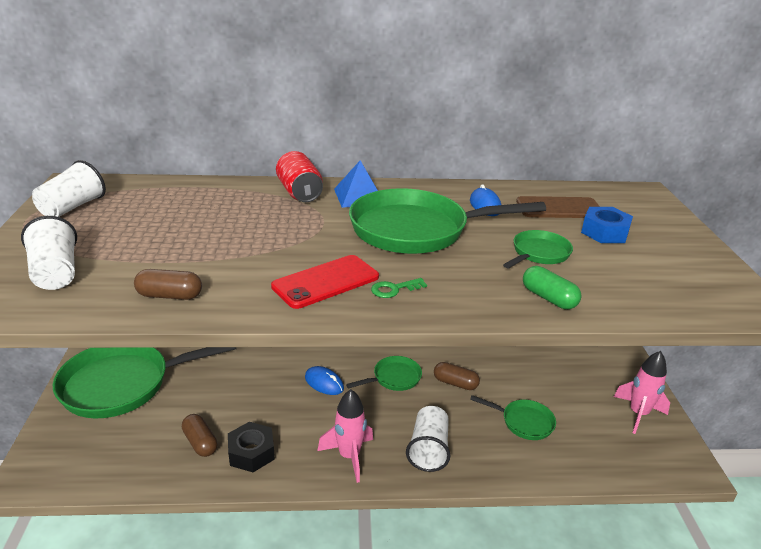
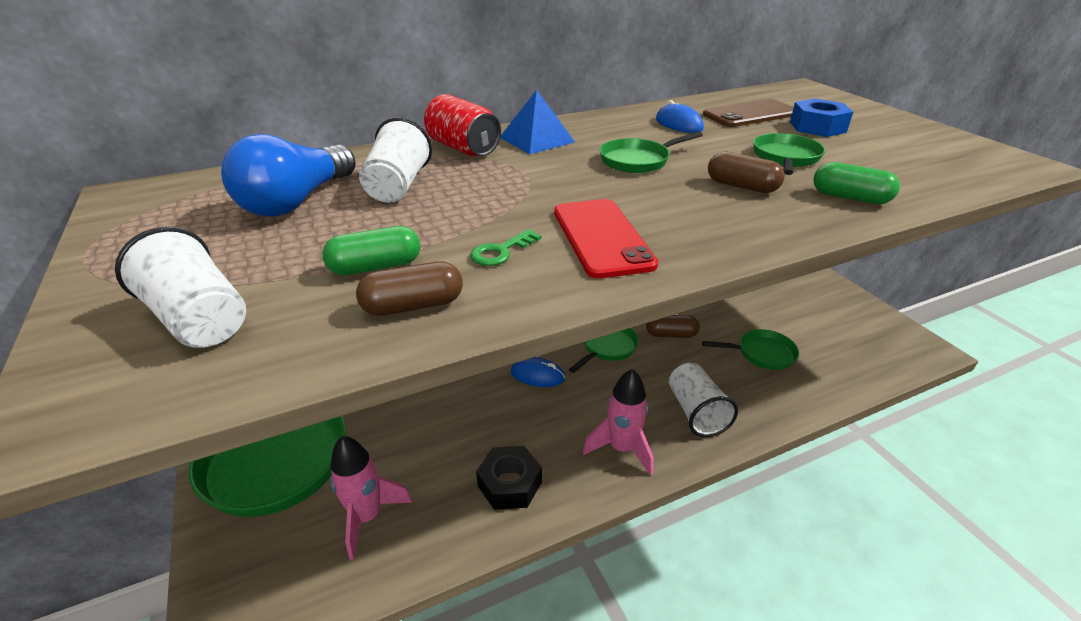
camera: 20 degrees left, 5 degrees up
(72, 207) = (153, 224): white cup -> white cup (398, 186)
(161, 210) = (297, 201): none -> blue light bulb
(170, 266) = (376, 267): none -> green capsule
(200, 442) = (439, 494): brown capsule -> brown capsule (741, 186)
(326, 282) = (602, 237): red phone -> red phone turned 45 degrees counterclockwise
(394, 289) = (688, 226): green key -> green key (501, 251)
(416, 230) = (638, 160): green pan -> green pan, size x0.48
(638, 414) = (849, 314): pink rocket -> pink rocket (367, 517)

